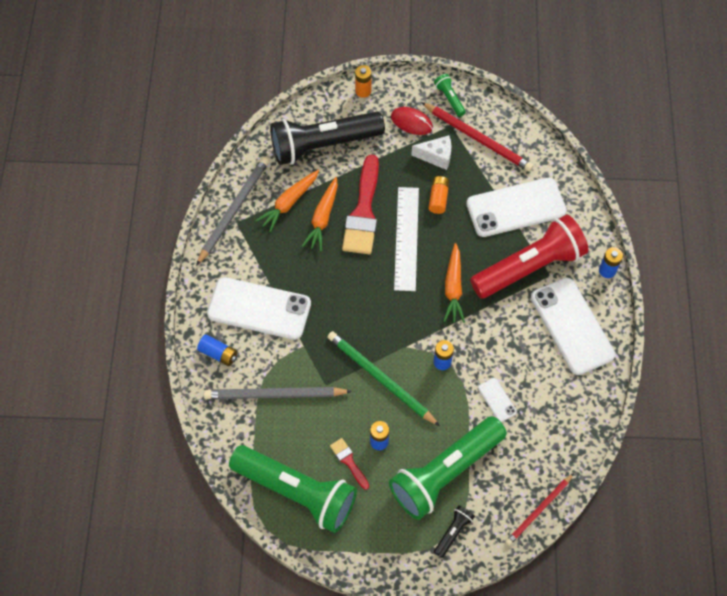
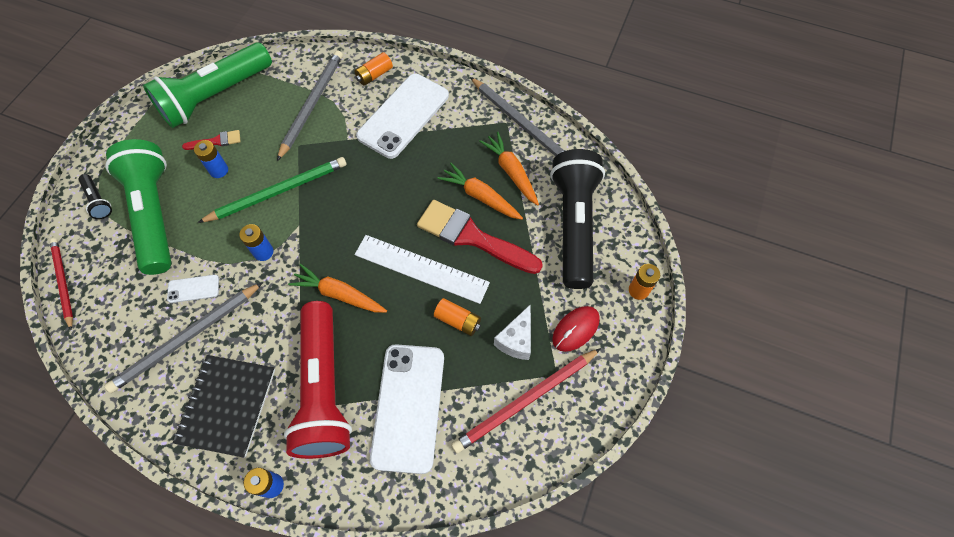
camera: 110 degrees right, 0 degrees up
(218, 353) = (374, 75): blue battery -> orange battery
(449, 98) = (598, 389): green flashlight -> none
(538, 382) = (186, 338): none -> grey pencil
(572, 326) = (227, 405): white phone -> black notebook

